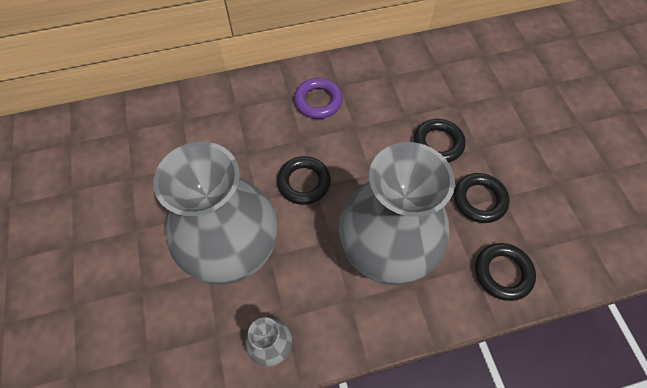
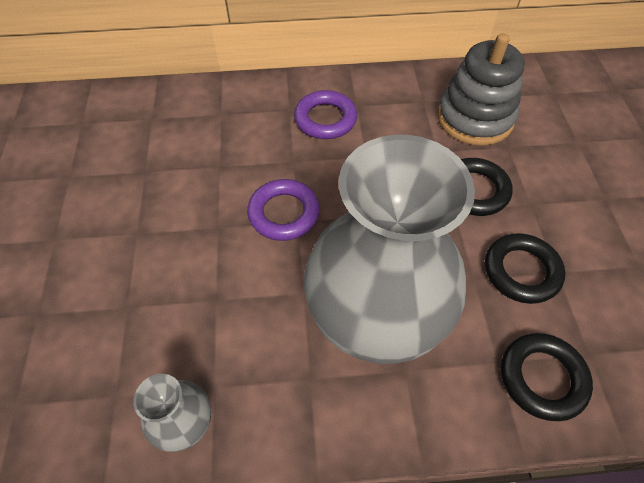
camera: 10 degrees right, 5 degrees down
(234, 252) = (170, 286): grey vase -> none
(304, 182) = (284, 213): black ring -> purple ring
(429, 84) = (474, 118): none -> grey stacking toy

